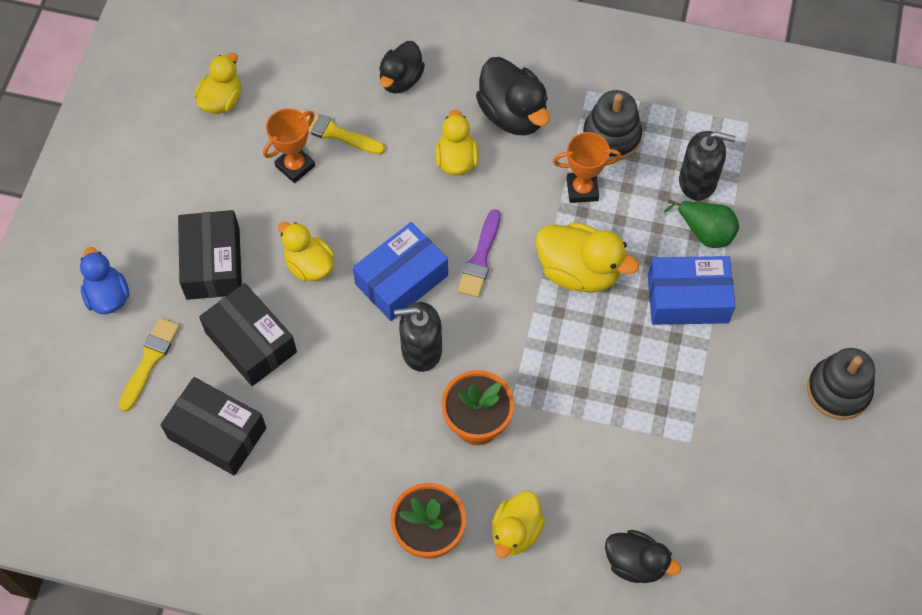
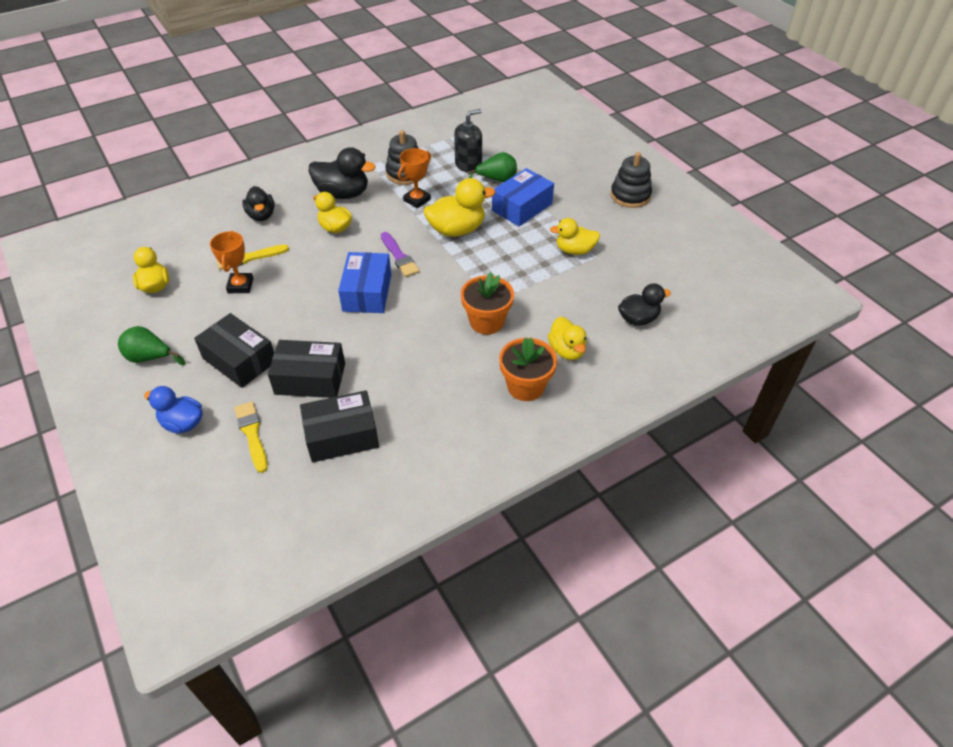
camera: 45 degrees left, 15 degrees down
(144, 193) = (150, 358): none -> green pear
(309, 265) = (303, 321): yellow duck -> yellow duck (574, 250)
(421, 349) = (416, 313): black soap dispenser -> none

